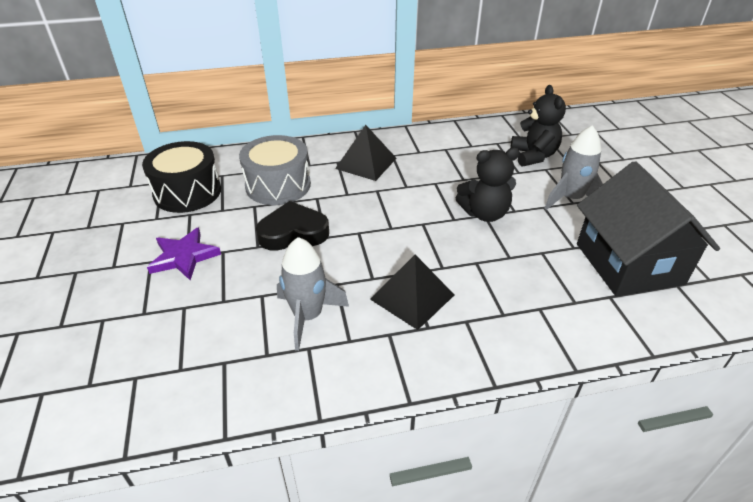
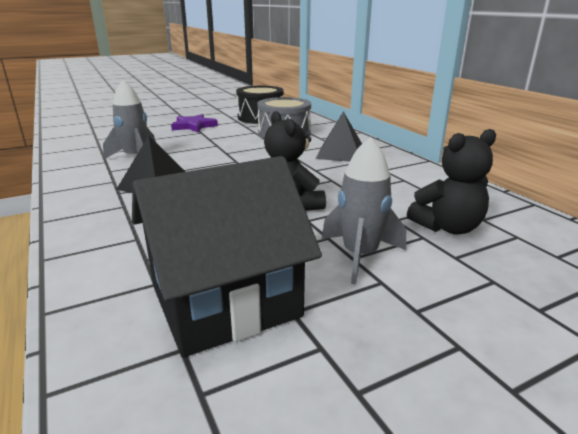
camera: 75 degrees right, 15 degrees down
(293, 232) = (227, 144): black heart -> none

